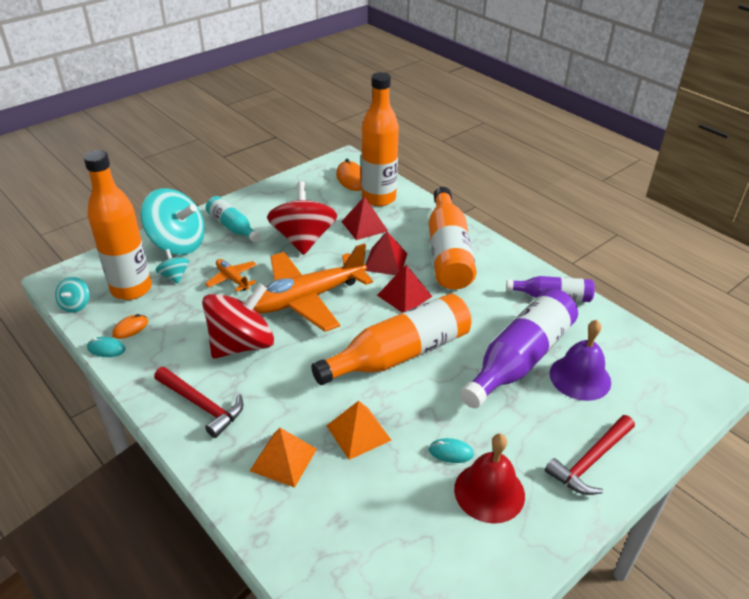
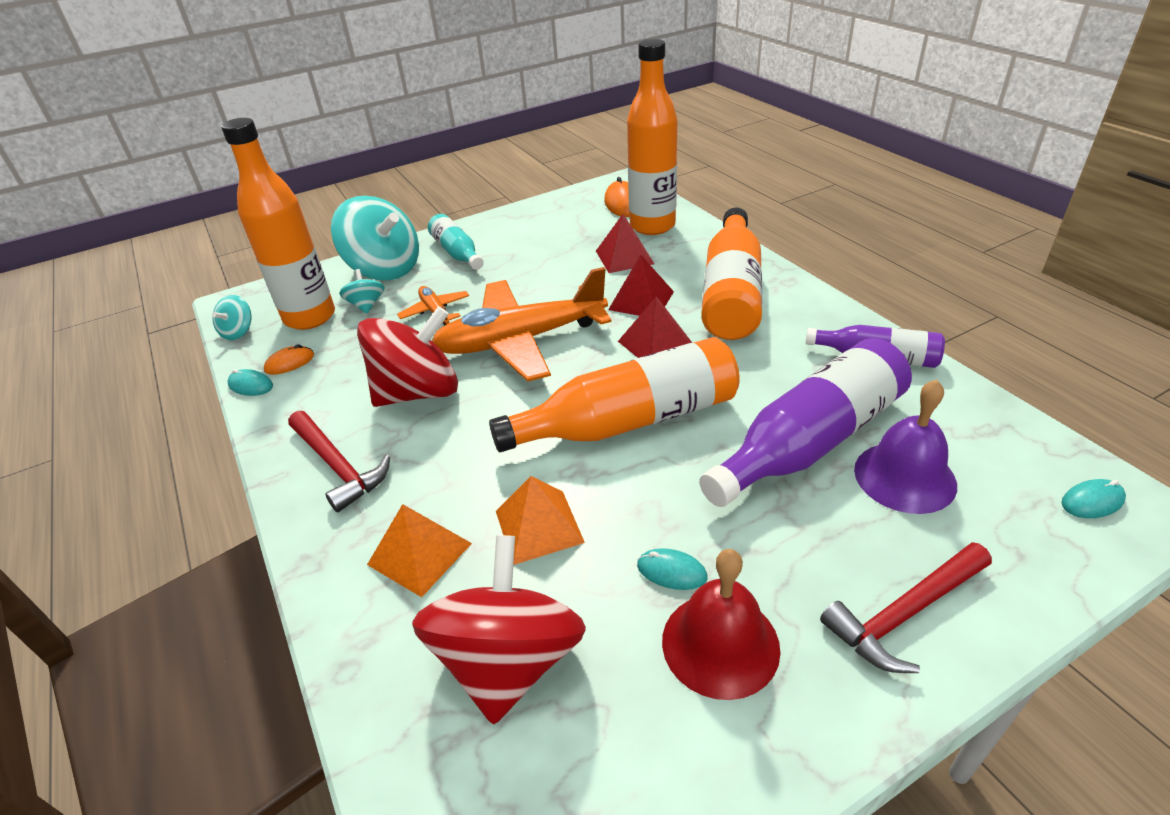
camera: 15 degrees right, 0 degrees up
(303, 239) = (540, 270): red spinning top -> red spinning top (509, 661)
(686, 383) = (1092, 501): none -> turquoise mouse

